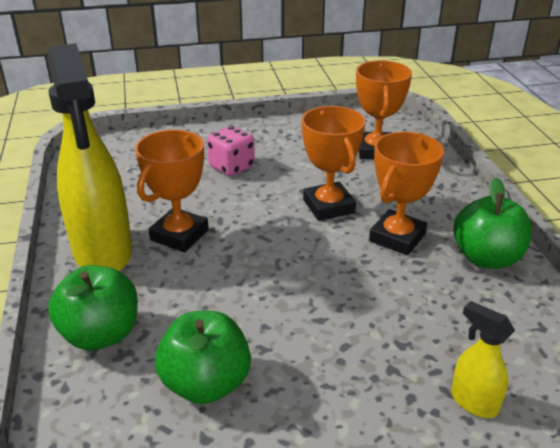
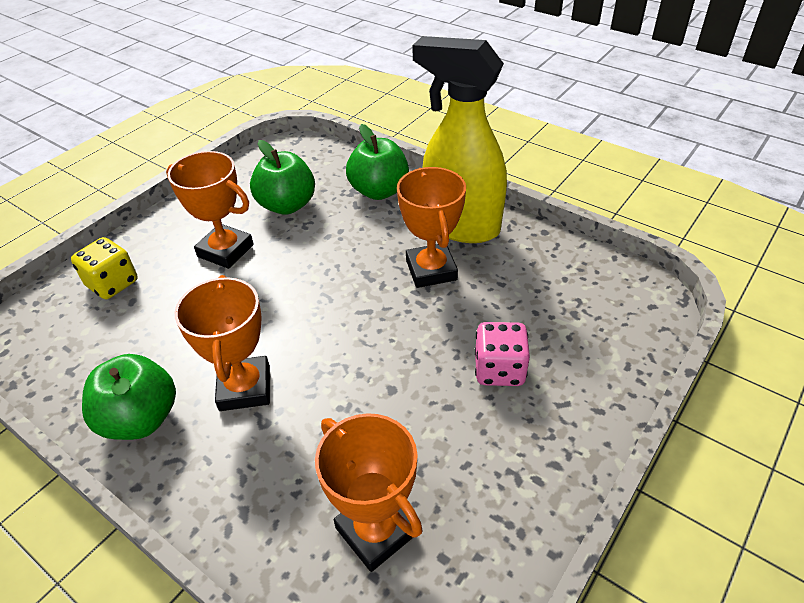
camera: 140 degrees right, 10 degrees up
(328, 206) = (343, 384): orange trophy -> orange trophy (225, 251)
(473, 402) = (112, 284): yellow spray bottle -> yellow dice

